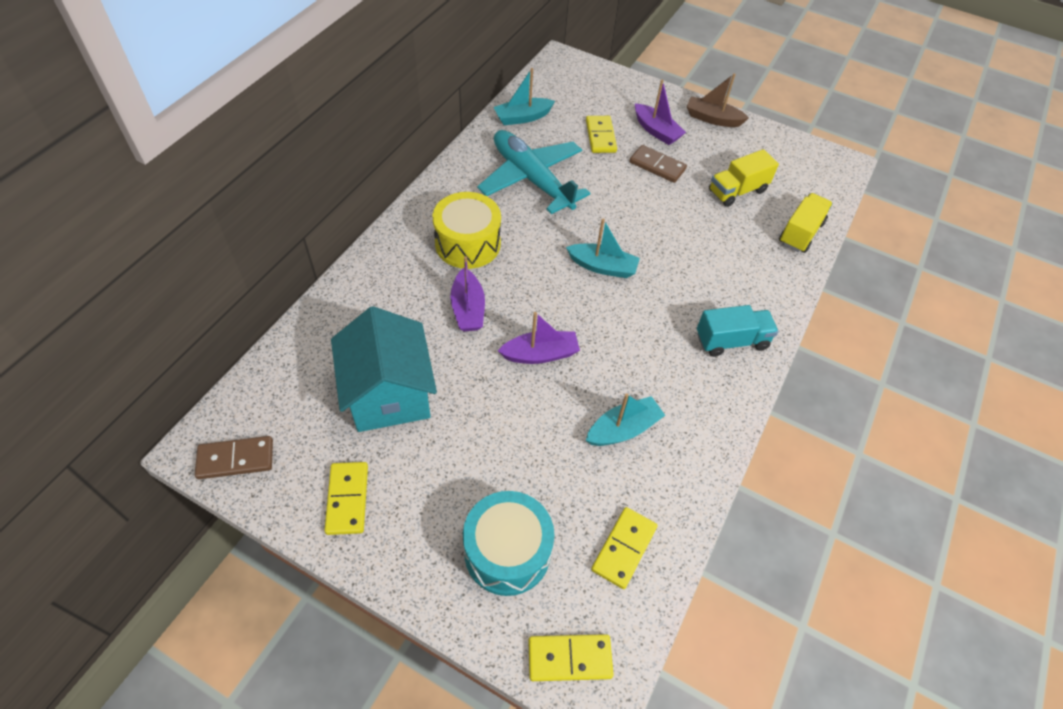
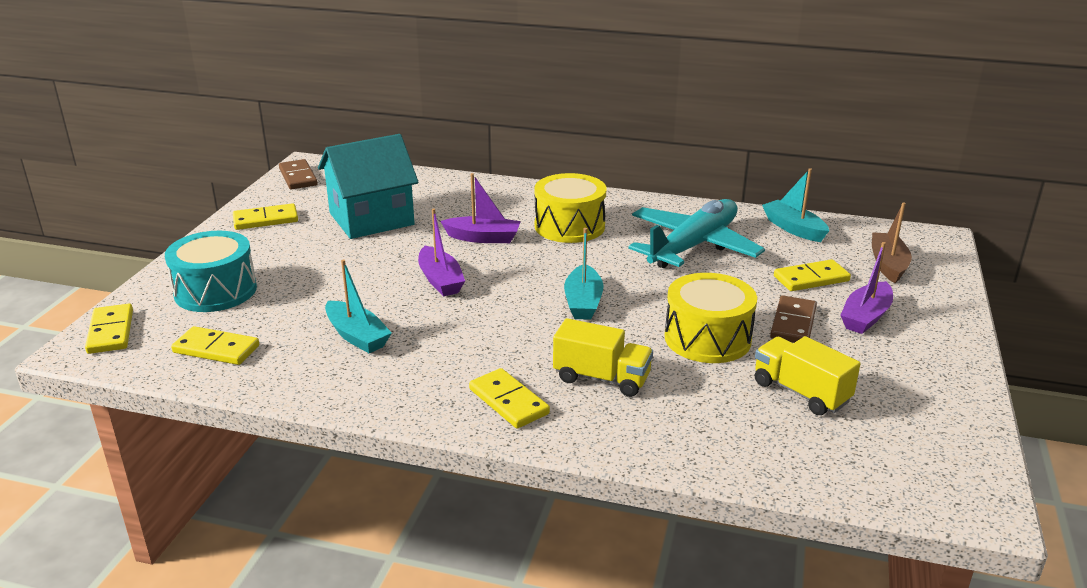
camera: 80 degrees right, 25 degrees down
(468, 309) = (483, 238): purple boat -> purple boat turned 150 degrees counterclockwise
(668, 213) = (707, 338): none -> yellow drum
(712, 119) = (946, 361): brown boat -> brown boat (888, 264)
(731, 341) = (509, 401): turquoise truck -> yellow domino
(800, 233) = (756, 457): yellow truck -> yellow truck (601, 378)

